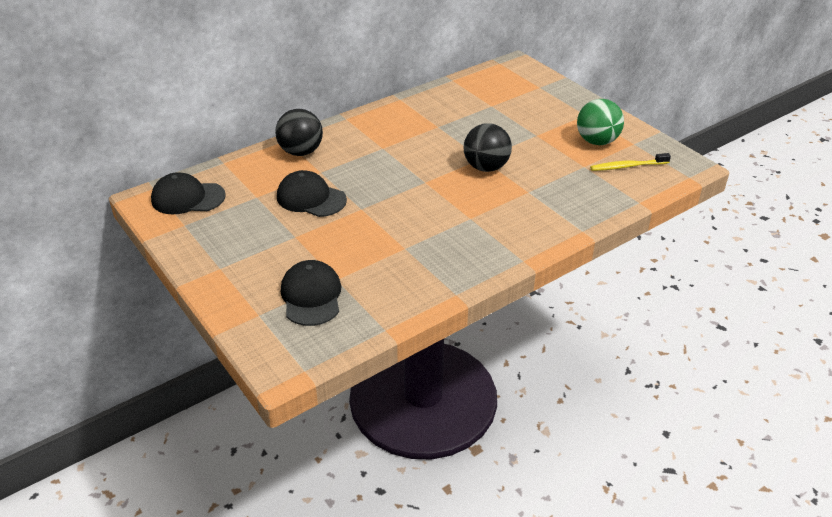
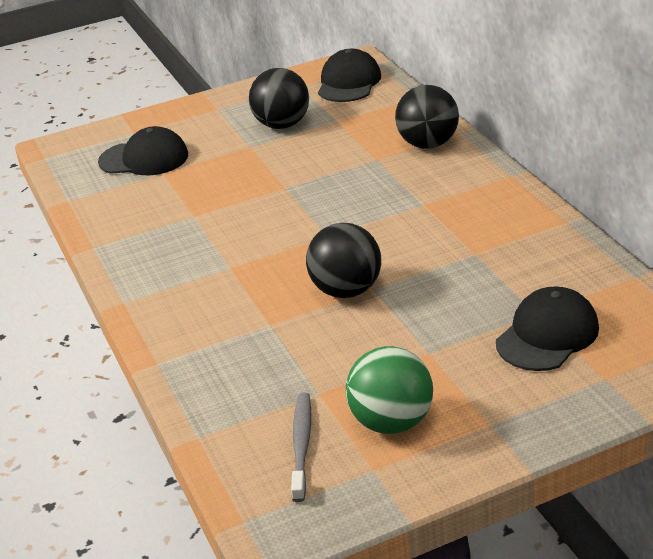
camera: 105 degrees right, 5 degrees down
(259, 224) = (282, 125): none -> black ball
(311, 198) = (320, 154): black cap -> black cap (547, 335)
(628, 166) = (301, 445): yellow toothbrush -> grey toothbrush

